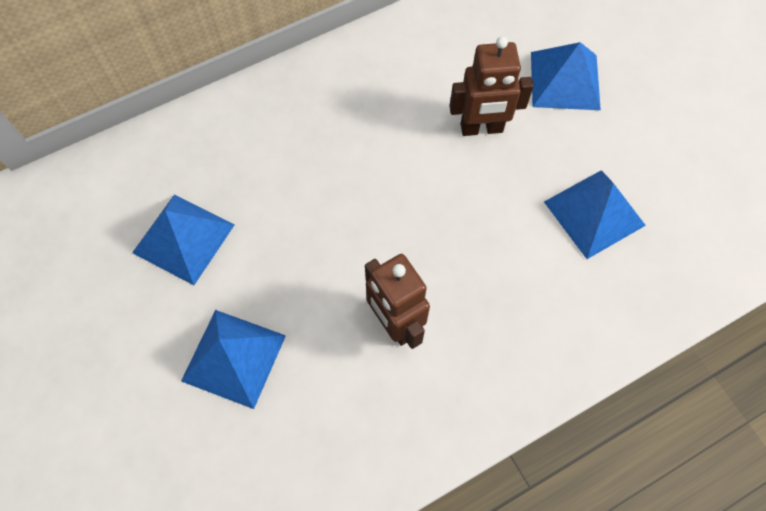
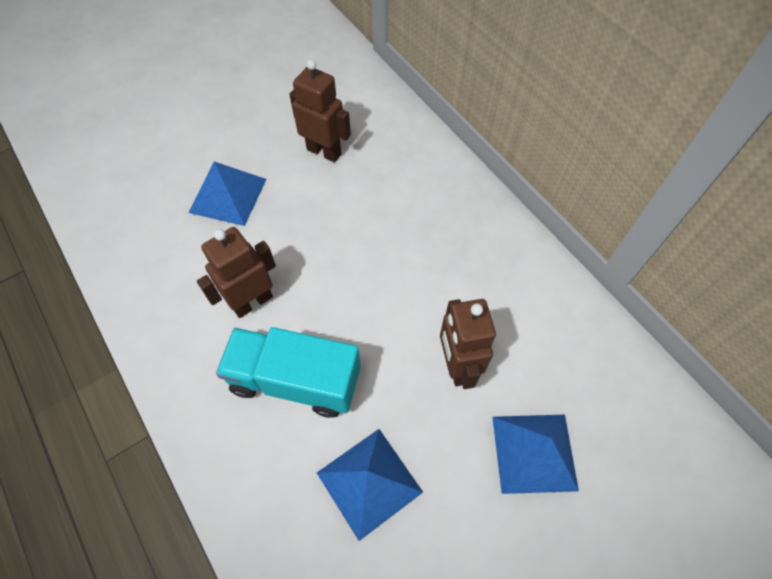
camera: 85 degrees right, 5 degrees down
(183, 238) = (324, 151): blue pyramid -> brown robot
(492, 277) = (295, 380): none -> turquoise truck

